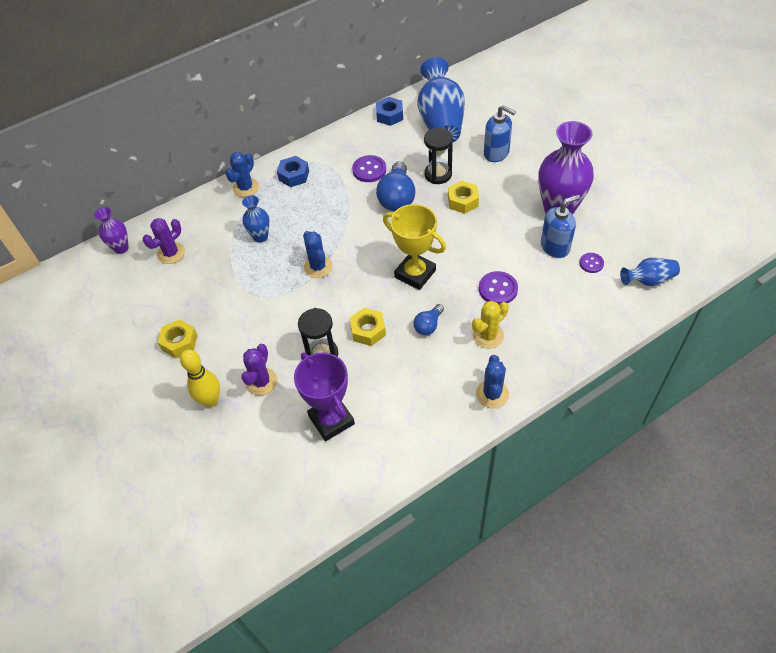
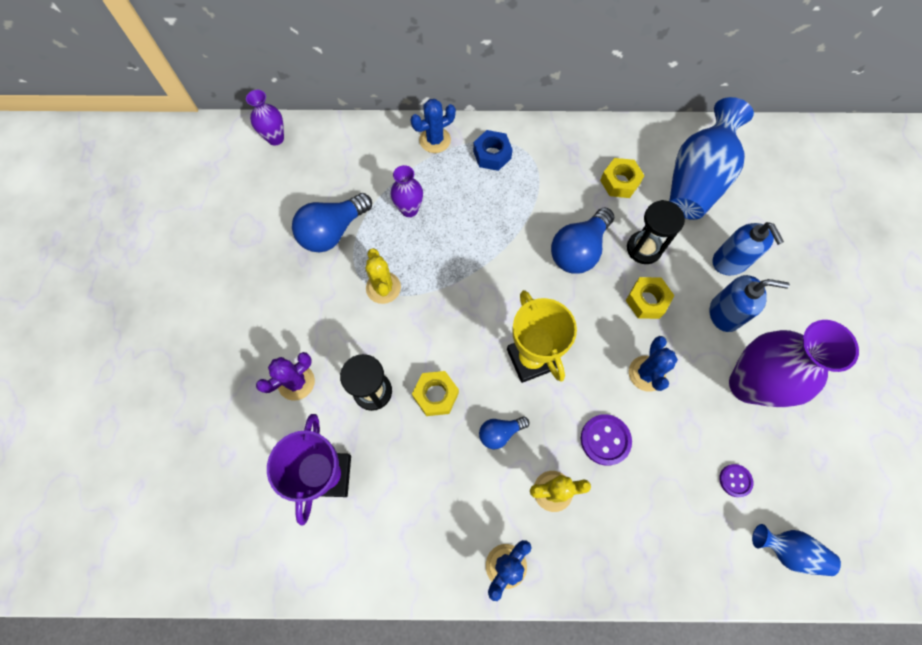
camera: 30 degrees right, 15 degrees up
(171, 253) = (315, 174): purple cactus -> none
(179, 342) = (255, 283): yellow nut -> yellow nut (620, 182)
(210, 400) = (238, 370): yellow bowling pin -> none
(214, 279) = (333, 231): none -> blue light bulb
(260, 237) = (409, 209): blue vase -> purple vase
(279, 291) = (383, 288): none -> yellow cactus
(318, 267) = (440, 283): blue cactus -> blue cactus (646, 373)
(369, 170) = (574, 196): purple button -> none
(389, 115) = (644, 138): blue nut -> none
(555, 247) = (709, 430): blue soap dispenser -> blue soap dispenser (725, 314)

